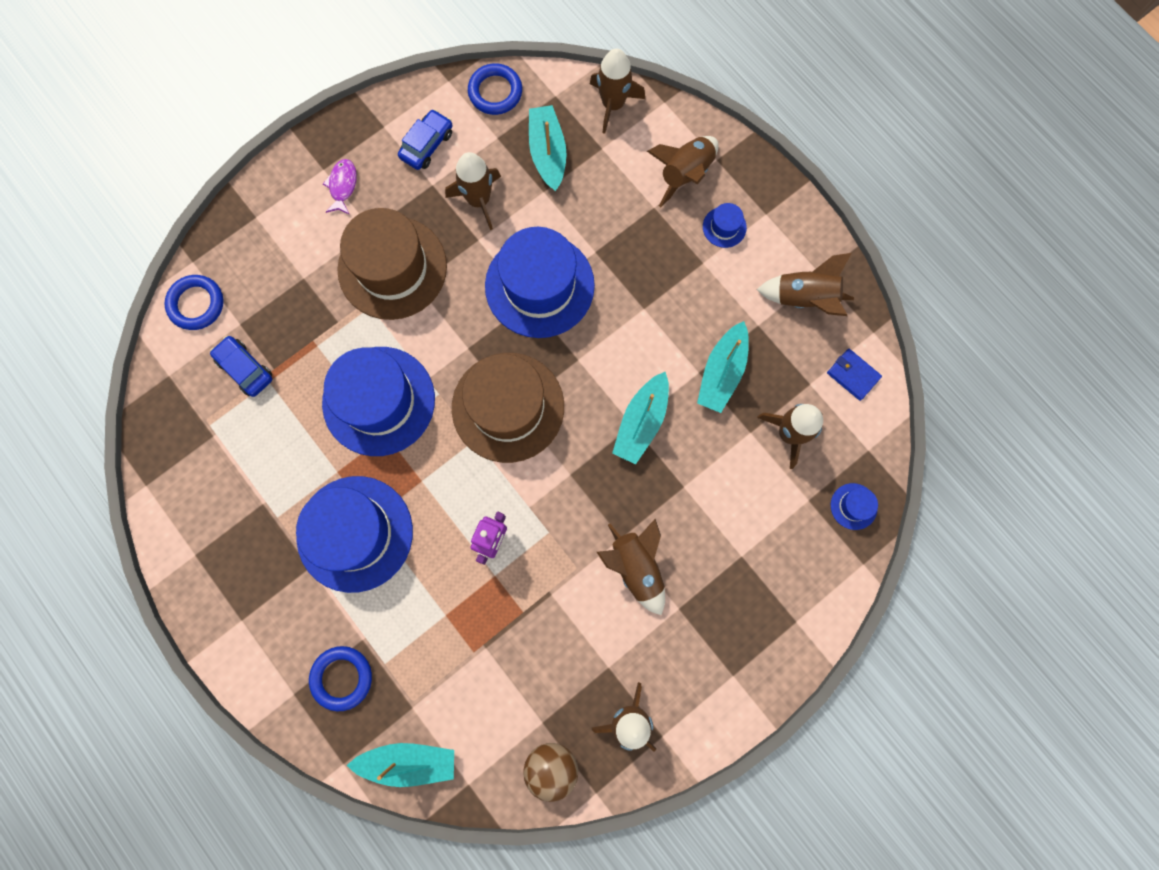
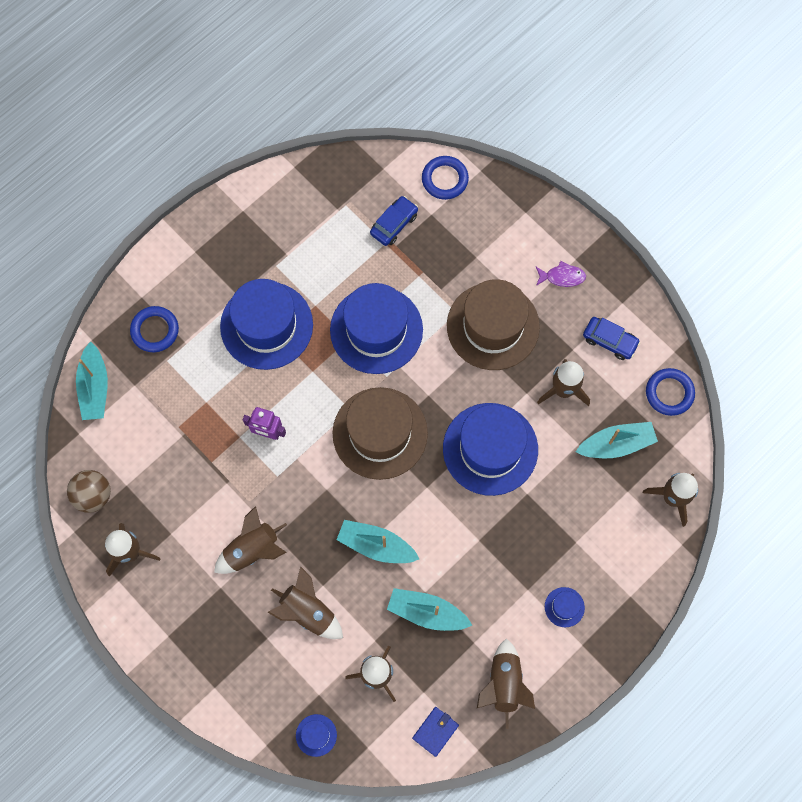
camera: 85 degrees right, 5 degrees down
(685, 174) = (612, 568): brown rocket -> brown rocket (308, 611)

